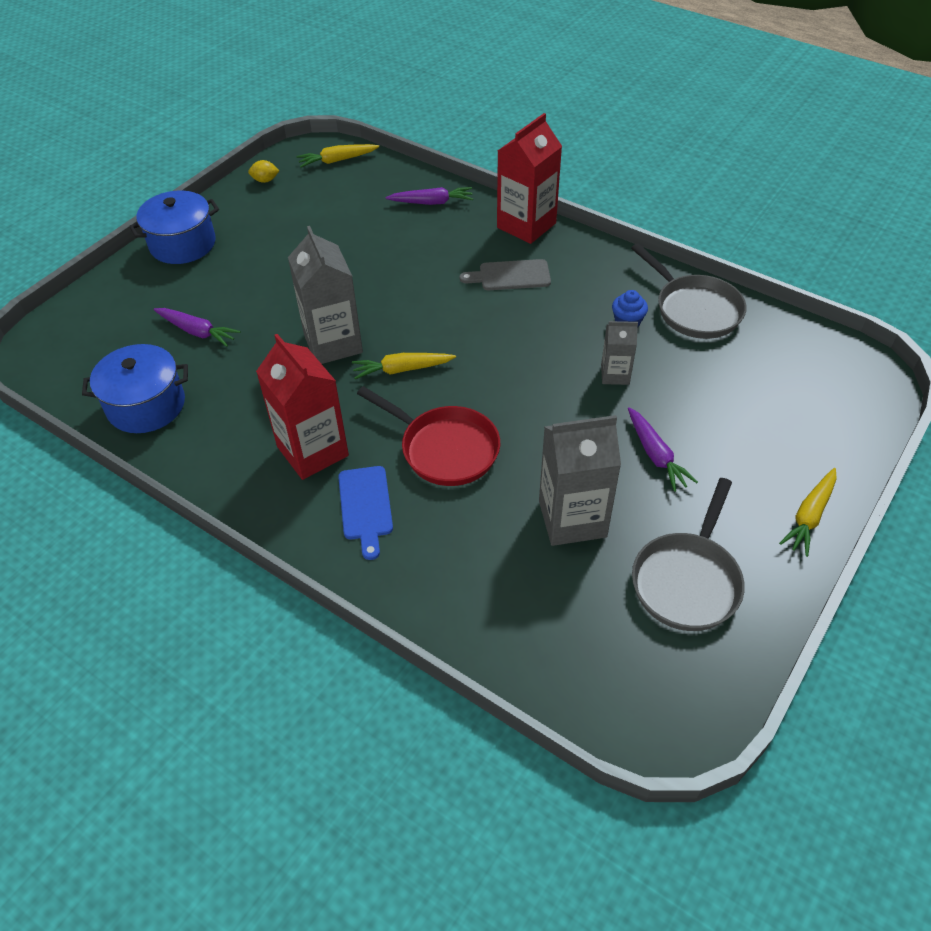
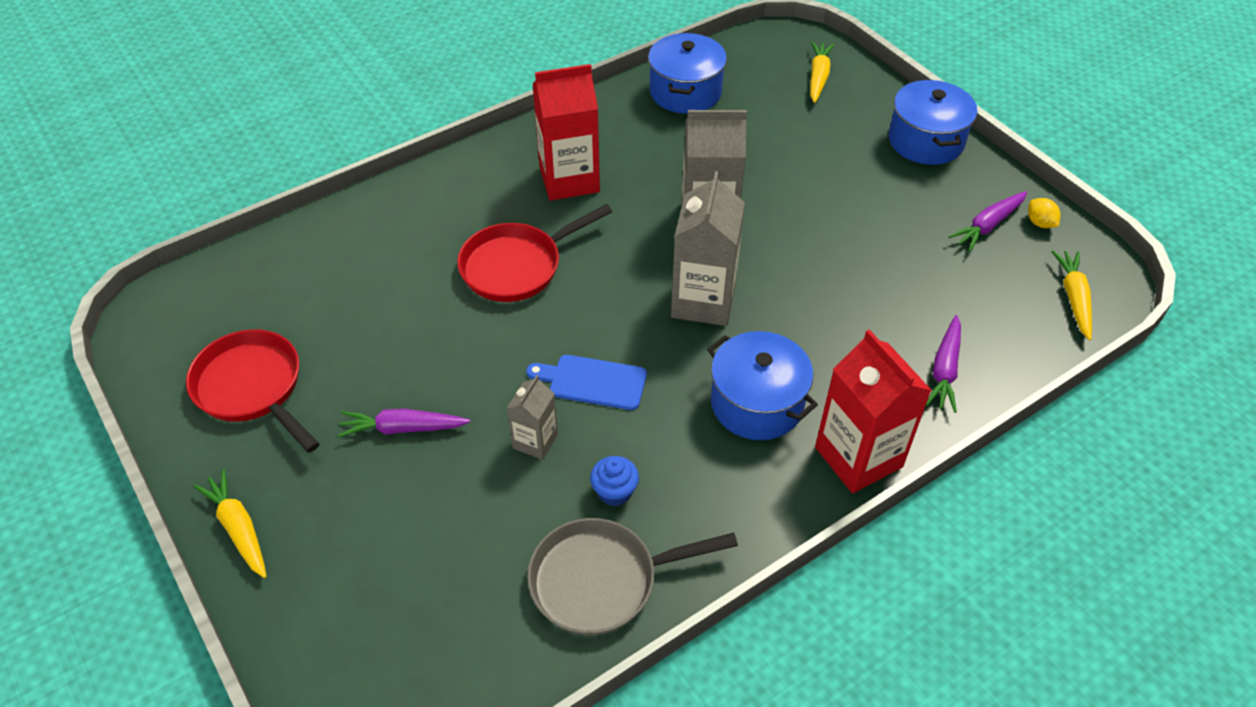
camera: 110 degrees right, 0 degrees up
(197, 331) = (772, 133): purple carrot -> purple carrot (988, 225)
(265, 180) = (1040, 223): yellow lemon -> yellow lemon turned 45 degrees counterclockwise
(365, 507) = (484, 198): blue cutting board -> blue cutting board (592, 382)
(402, 369) = (642, 263): yellow carrot -> yellow carrot (818, 77)
(510, 276) = (757, 403): grey cutting board -> blue pot
(572, 519) = (376, 330): grey carton -> grey carton (703, 301)
(687, 580) = (252, 388): grey pan -> red pan

